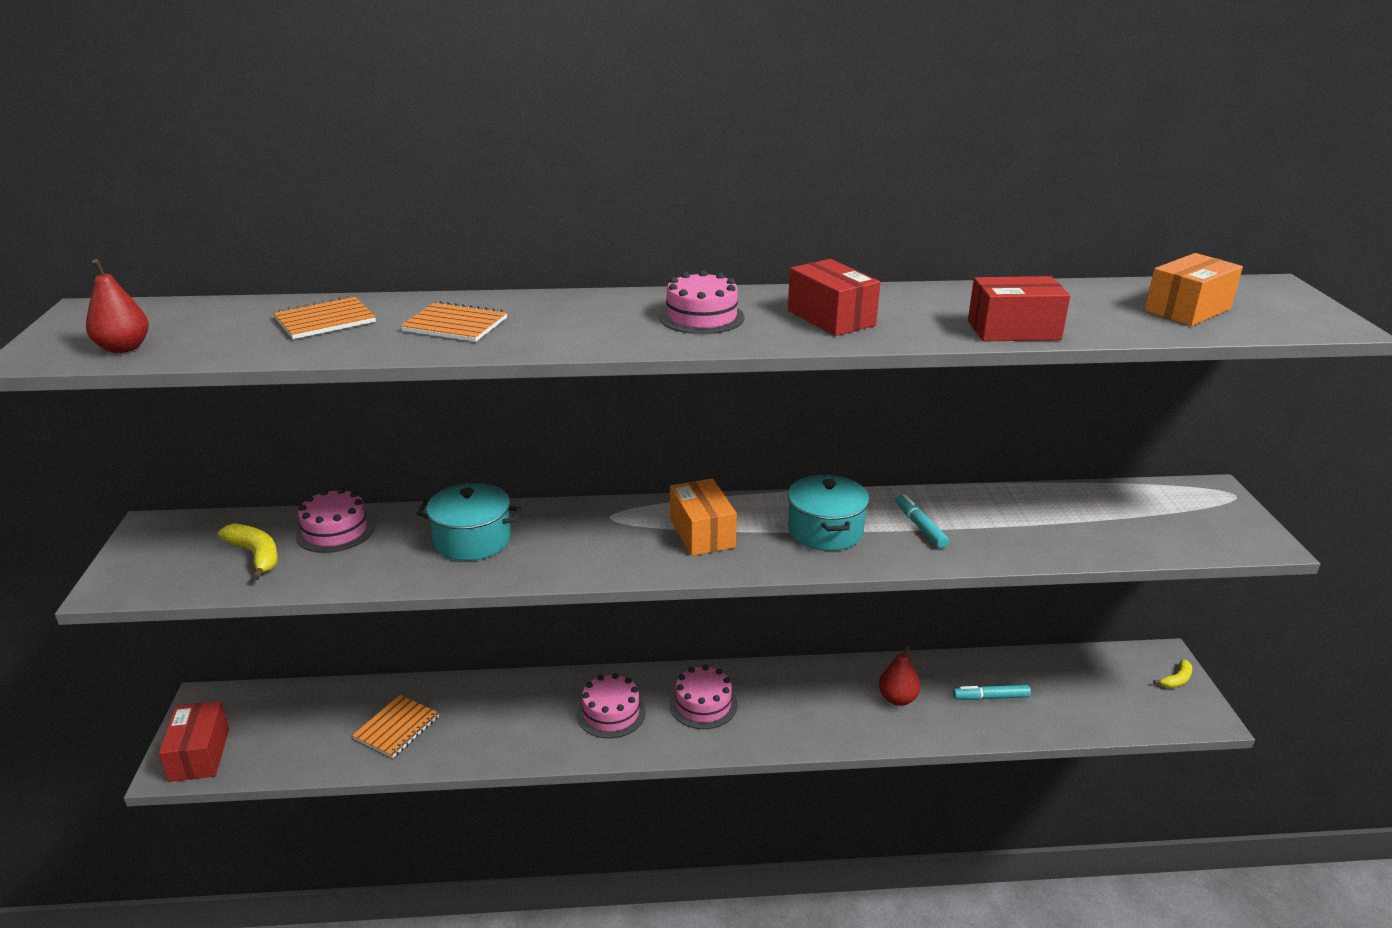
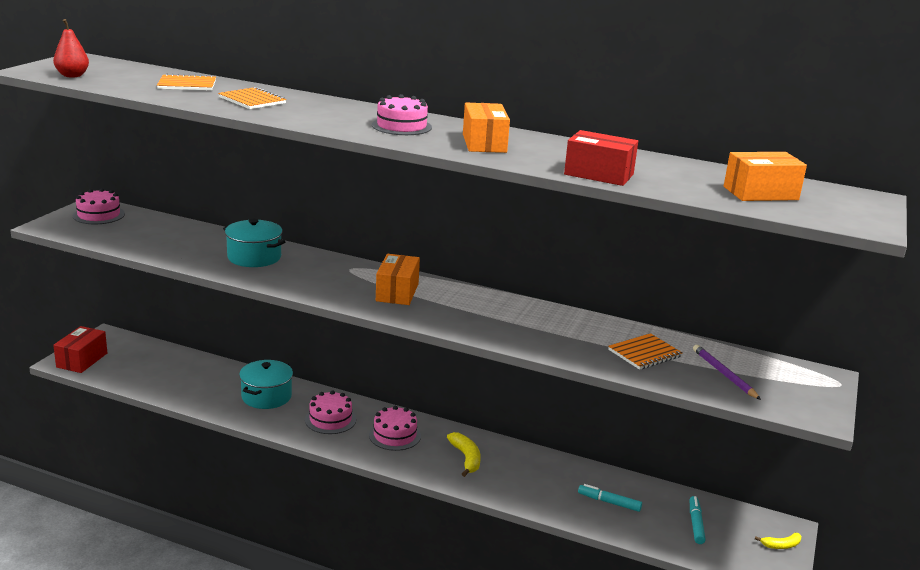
camera: 25 degrees right, 5 degrees down
(256, 555) = (131, 232): yellow banana -> yellow banana (466, 458)
(335, 531) = (184, 232): pink cake -> pink cake (99, 215)
(397, 728) = (197, 383): orange notebook -> orange notebook (644, 353)
(825, 531) = (481, 314): turquoise pot -> turquoise pot (266, 396)
(831, 318) = (484, 143): red box -> orange box
(897, 699) = (536, 479): red pear -> none
(920, 526) = (552, 330): turquoise marker -> turquoise marker (696, 524)
(1133, 523) = (724, 374): none -> purple pencil

